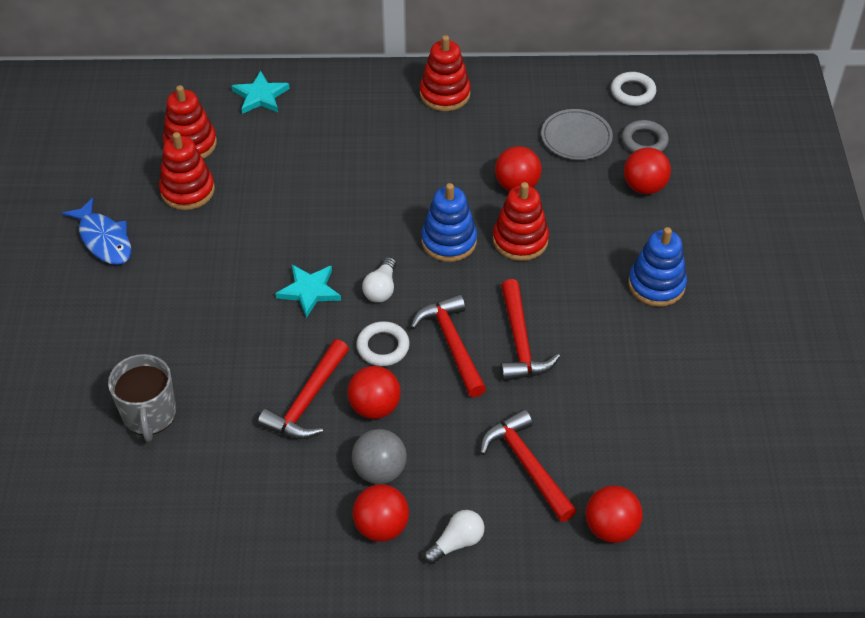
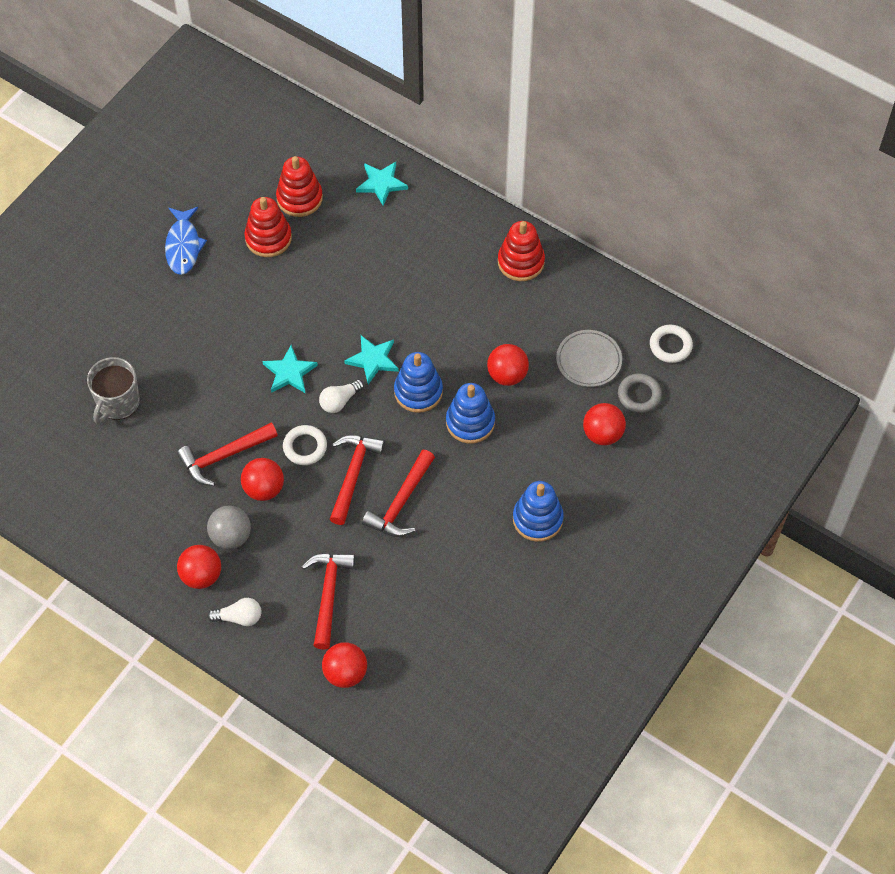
camera: 35 degrees right, 10 degrees up
(382, 238) = (373, 360): none -> turquoise star
(520, 240) = (470, 422): red stacking toy -> blue stacking toy

